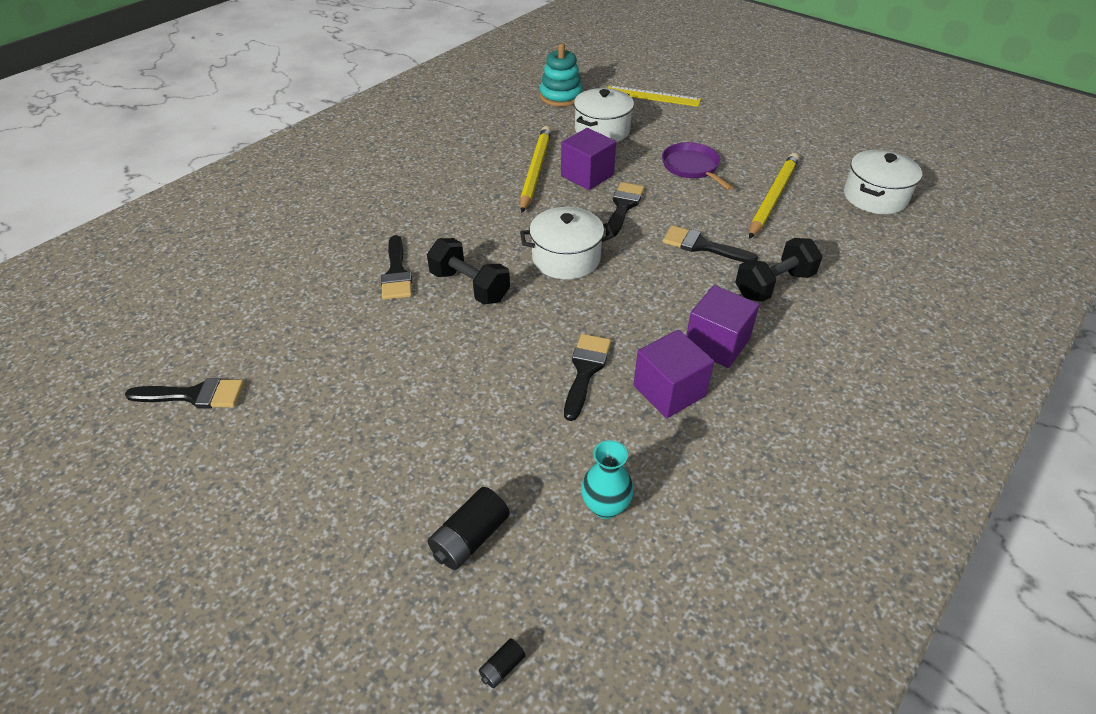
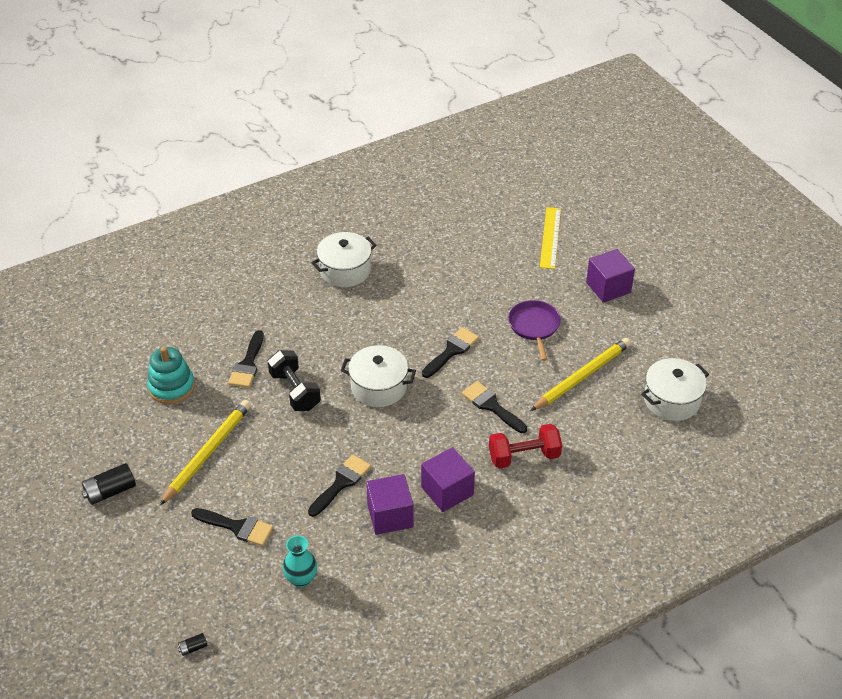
camera: 20 degrees right, 0 degrees up
(194, 395) = (79, 423): black brush -> black brush (237, 527)
(470, 538) = (209, 571): black battery -> black battery (110, 491)
(535, 171) = (400, 295): yellow pencil -> yellow pencil (207, 453)
(561, 96) = (467, 217): turquoise stacking toy -> turquoise stacking toy (171, 387)
(587, 175) = (440, 311): purple cube -> purple cube (608, 287)
(602, 130) = (481, 266): white pot -> white pot (345, 270)
(652, 96) = (550, 237): yellow ruler -> yellow ruler turned 60 degrees clockwise
(773, 285) = (524, 456): black dumbbell -> red dumbbell

